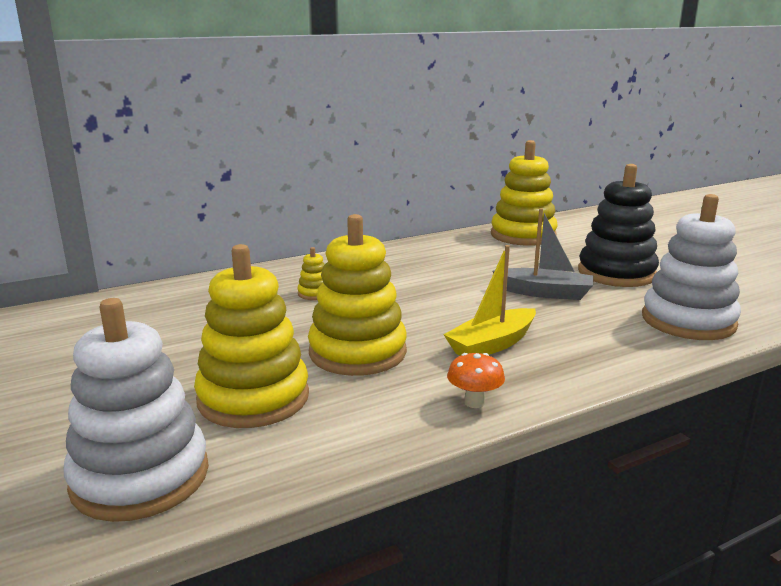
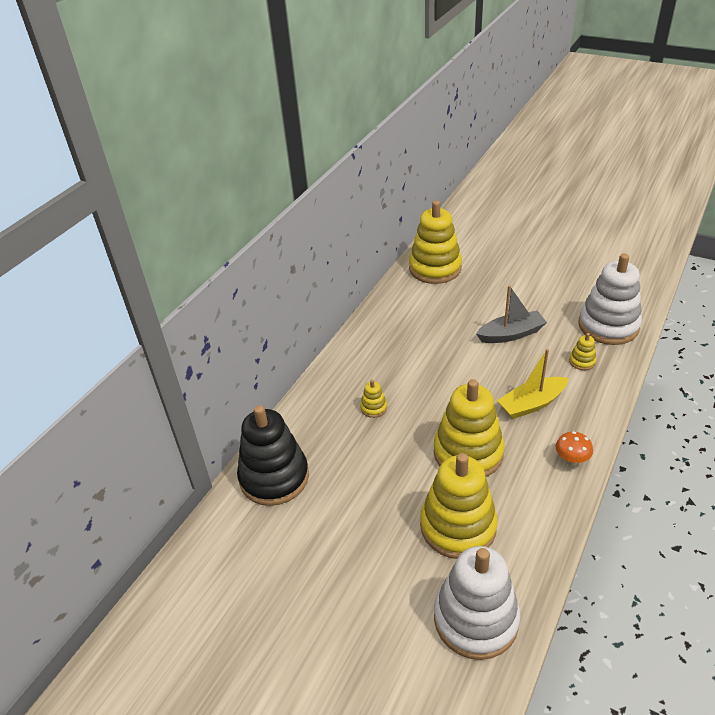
camera: 30 degrees left, 20 degrees up
(492, 344) = (532, 404): yellow boat -> yellow boat turned 45 degrees clockwise
(609, 335) = (582, 361): none -> yellow stacking toy
(616, 273) = (531, 291): black stacking toy -> black stacking toy (274, 477)

